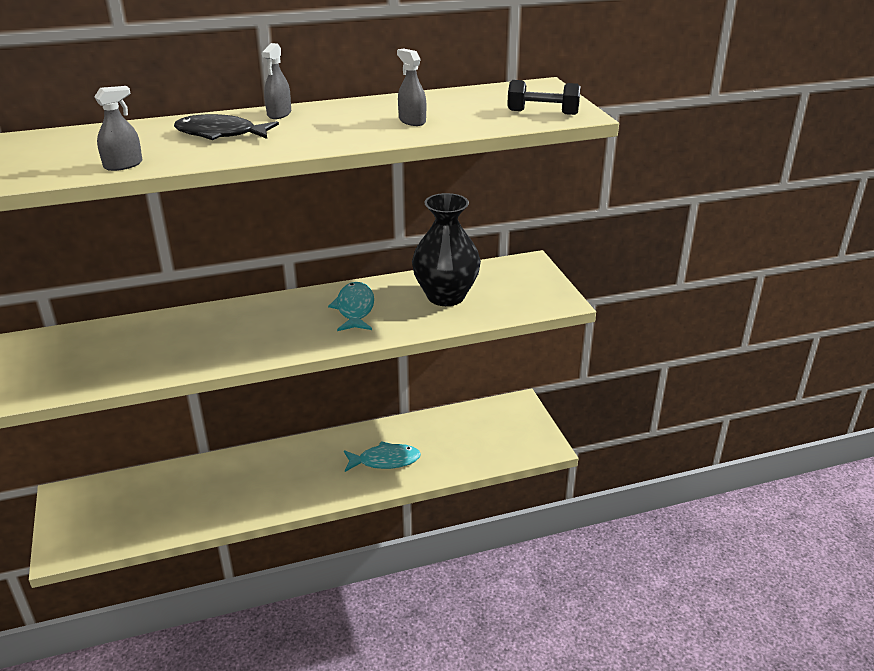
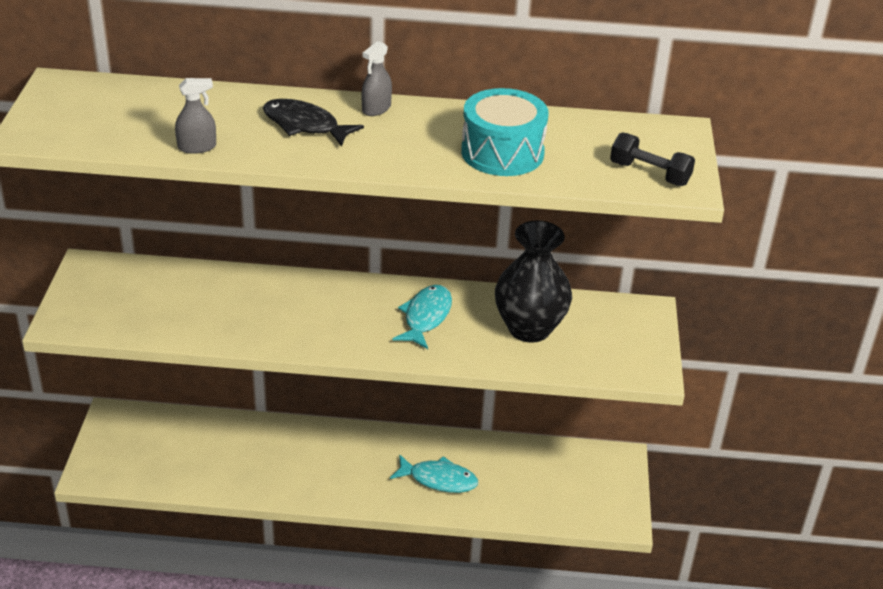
camera: 20 degrees right, 5 degrees up
(412, 121) = (502, 152): grey spray bottle -> turquoise drum

